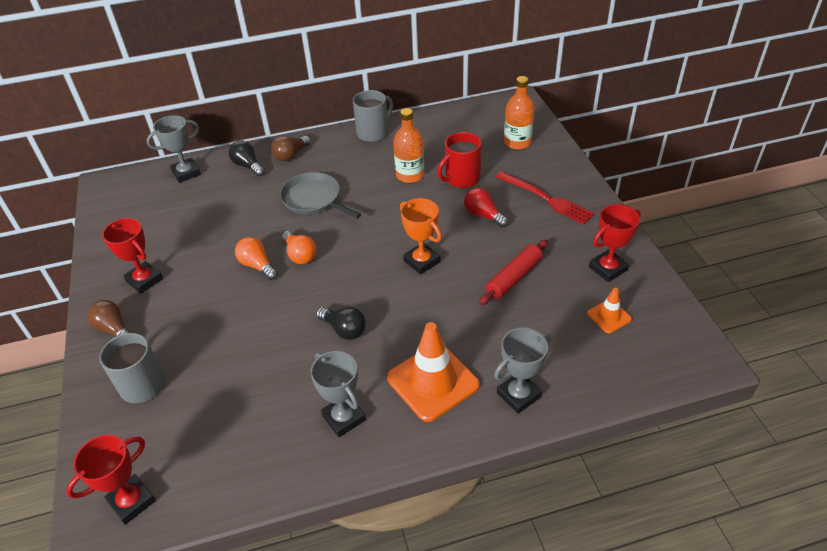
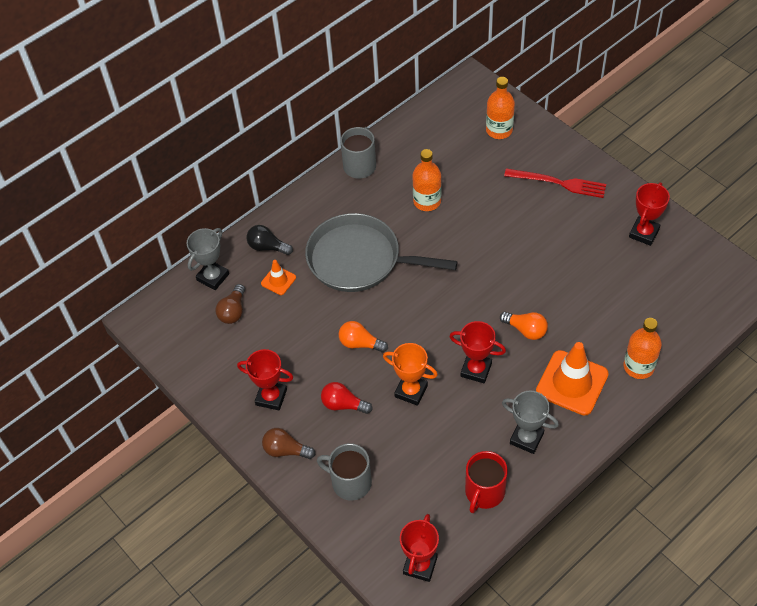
camera: 25 degrees left, 10 degrees up
(291, 155) = (300, 220): brown light bulb -> brown light bulb (233, 311)
(300, 255) = (389, 319): orange light bulb -> orange light bulb (526, 330)
(314, 199) = (359, 259): grey pan -> grey pan, size x1.58
(344, 329) = (476, 370): black light bulb -> red trophy
(422, 261) = (495, 284): orange trophy -> orange trophy (411, 391)
(461, 178) = (475, 188): red mug -> red mug (484, 492)
(483, 215) = (517, 219): red light bulb -> red light bulb (343, 404)
(514, 277) = (577, 270): red rolling pin -> none
(518, 395) = (638, 366): grey trophy -> orange bottle
(609, 316) = (666, 276): orange traffic cone -> orange traffic cone (278, 280)

